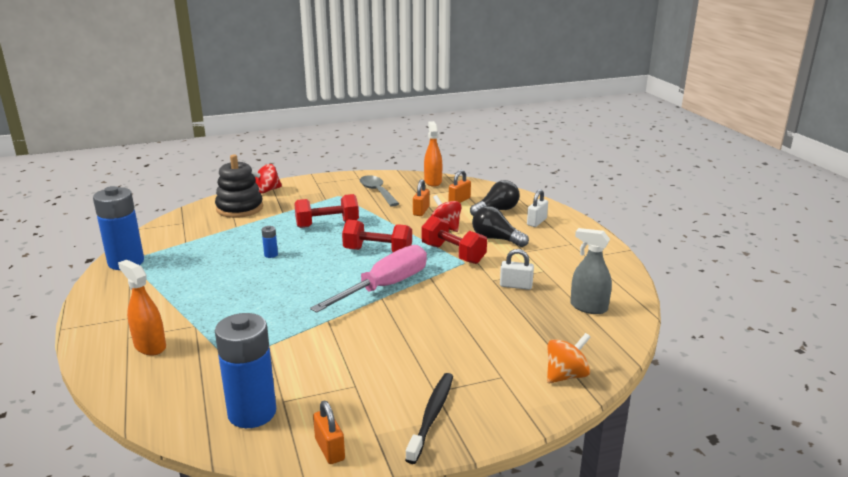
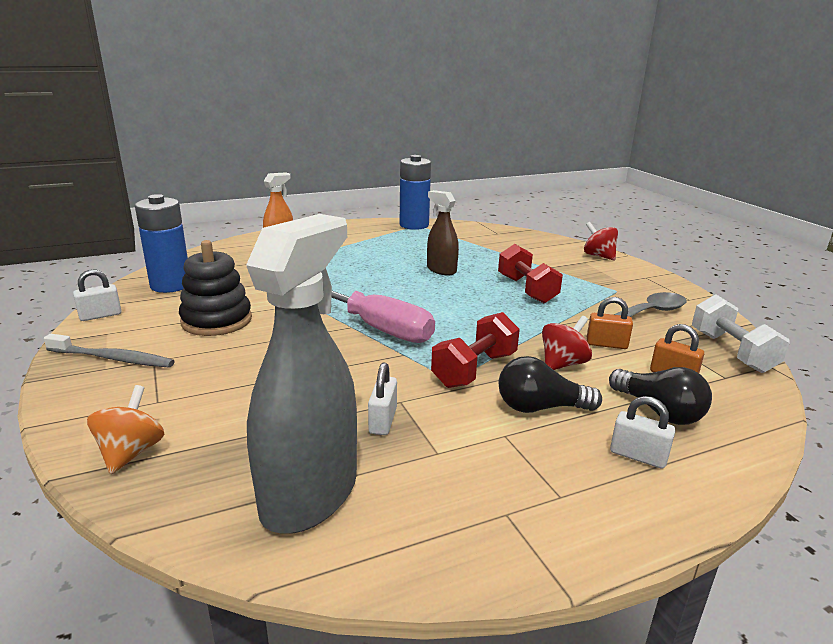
camera: 85 degrees right, 0 degrees up
(239, 208) = (543, 249): black stacking toy -> black stacking toy (216, 320)
(271, 255) = (441, 270): blue battery -> brown spray bottle
(329, 449) = (100, 315): orange padlock -> white padlock
(378, 251) = (465, 320): red dumbbell -> none
(431, 416) = (112, 358): black toothbrush -> grey toothbrush
(433, 182) = (731, 352): orange spray bottle -> white dumbbell
(496, 239) = (540, 407): black light bulb -> black light bulb turned 120 degrees counterclockwise
(566, 375) = (131, 452): orange spinning top -> orange spinning top turned 135 degrees counterclockwise
(588, 307) = (310, 494): grey spray bottle -> grey spray bottle, size x1.84

